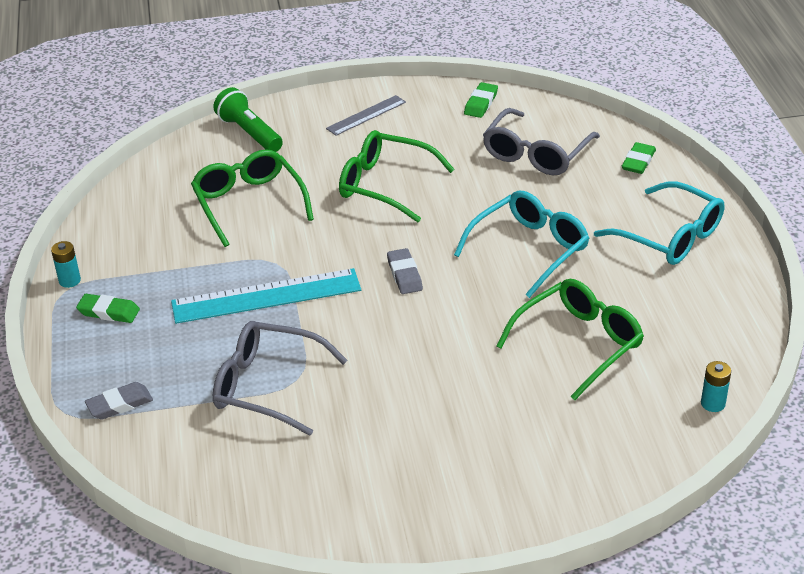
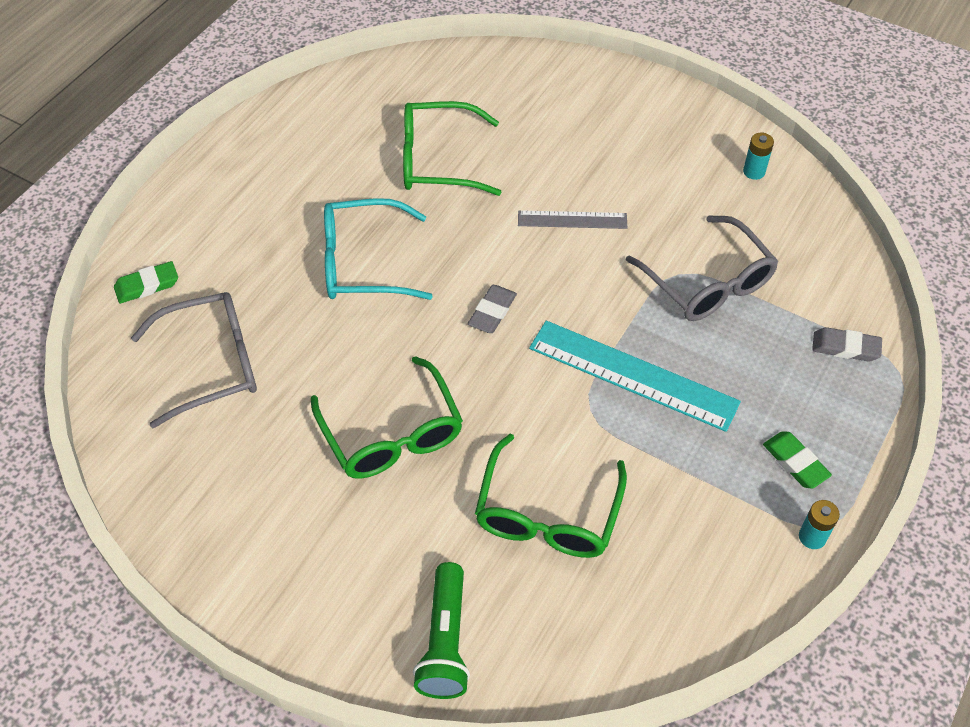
camera: 140 degrees left, 15 degrees up
(366, 115) = (292, 563): grey ruler -> grey ruler (572, 220)
(480, 103) = (162, 481): green eraser -> none
(669, 236) = (244, 196): turquoise glasses -> none
(713, 403) = (412, 67): turquoise battery -> turquoise battery (754, 171)

